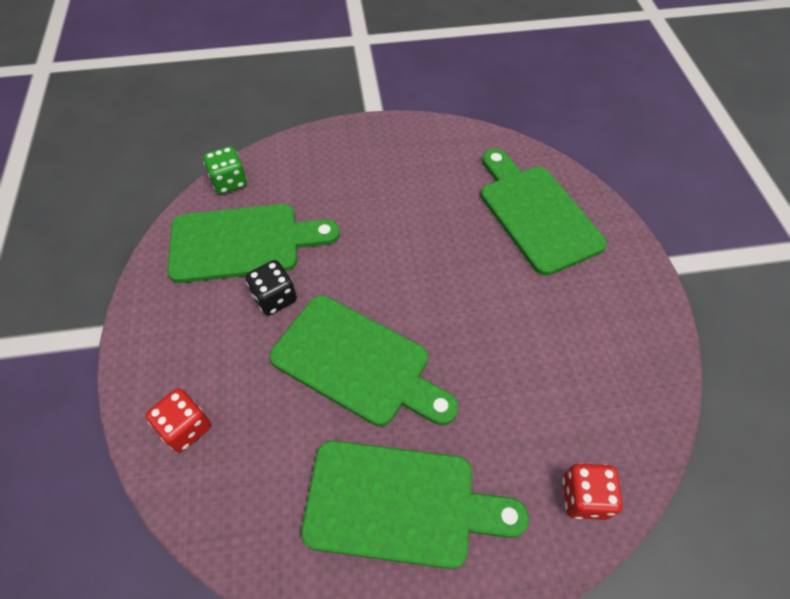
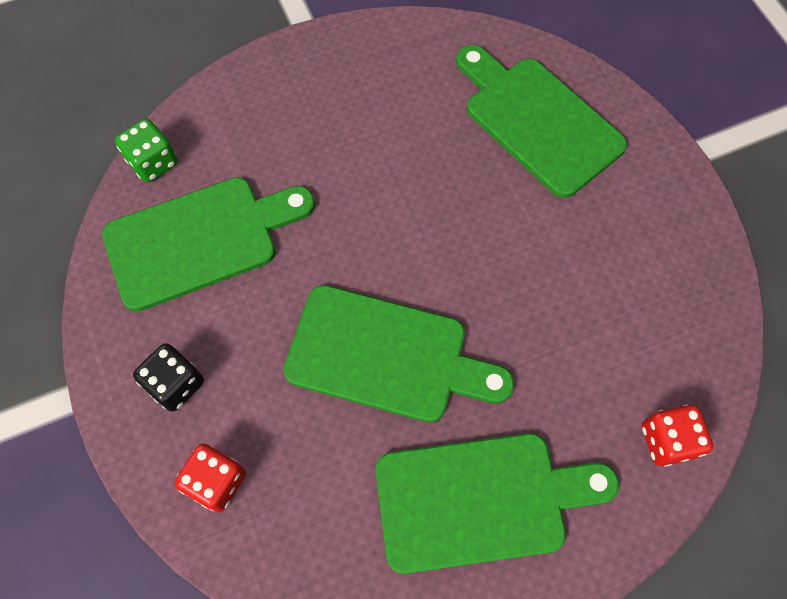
camera: 15 degrees left, 10 degrees up
(275, 298) = (264, 301): black dice -> black dice (176, 384)

